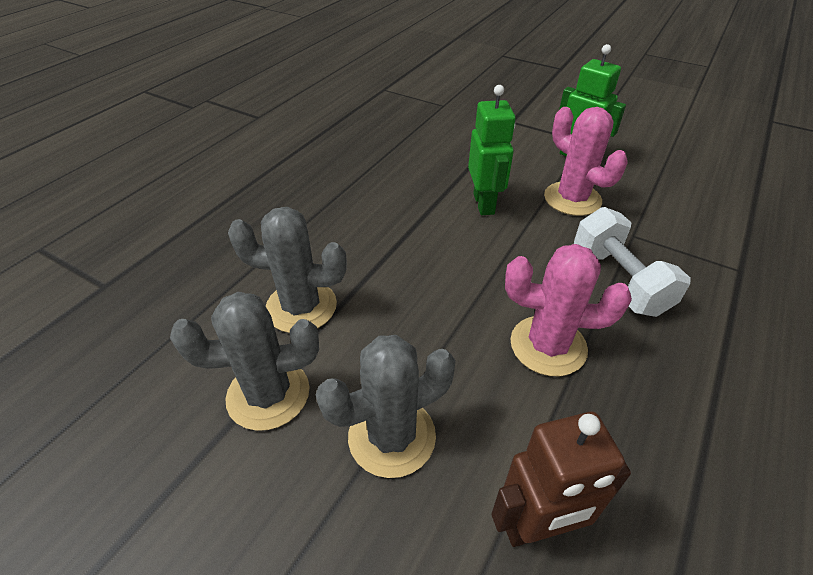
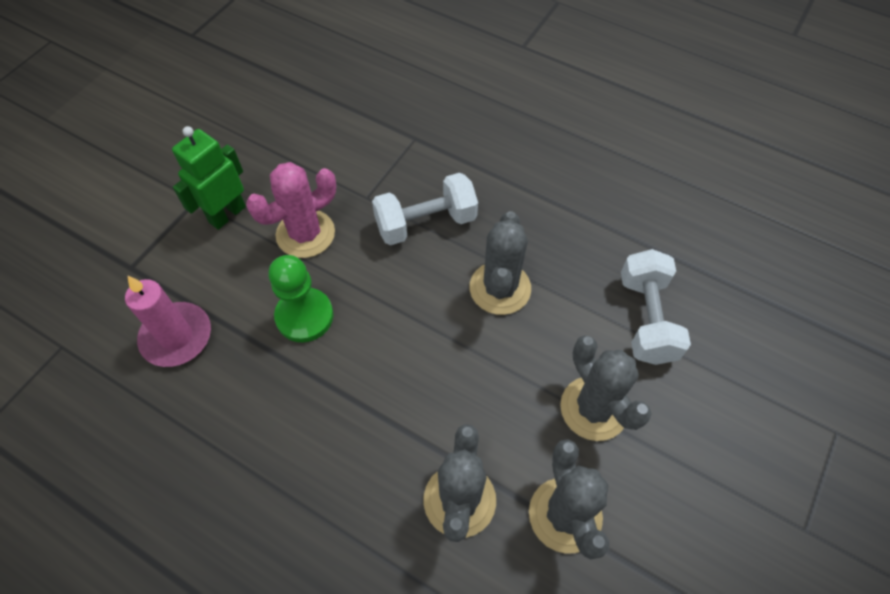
camera: 90 degrees left, 15 degrees up
(456, 145) = (176, 336): none -> pink candle
(484, 204) = (304, 316): green robot -> green pawn
(537, 527) = (646, 319): brown robot -> white dumbbell
(548, 346) = (500, 288): pink cactus -> grey cactus

